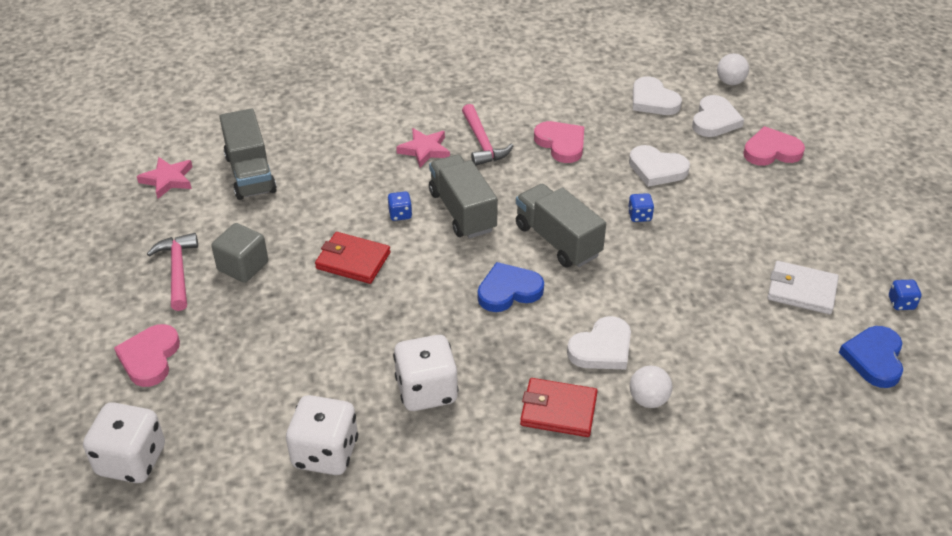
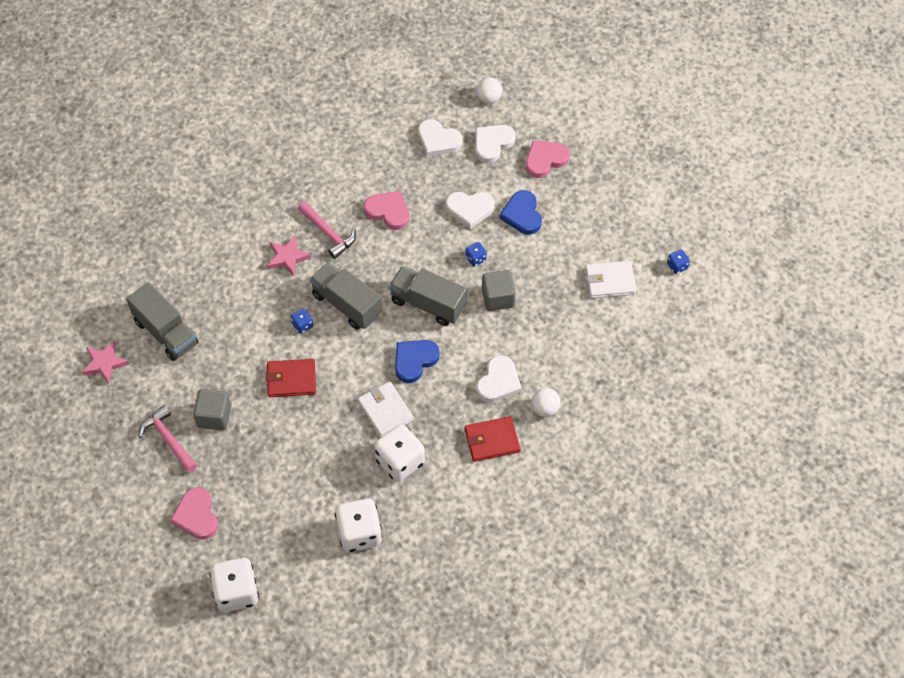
camera: 25 degrees left, 15 degrees up
(442, 329) = (385, 411): none -> white wallet
(647, 262) = (498, 298): none -> grey cube
(715, 120) = (492, 144): white heart -> white heart turned 135 degrees counterclockwise
(874, 358) = (673, 319): blue heart -> blue heart (522, 215)

